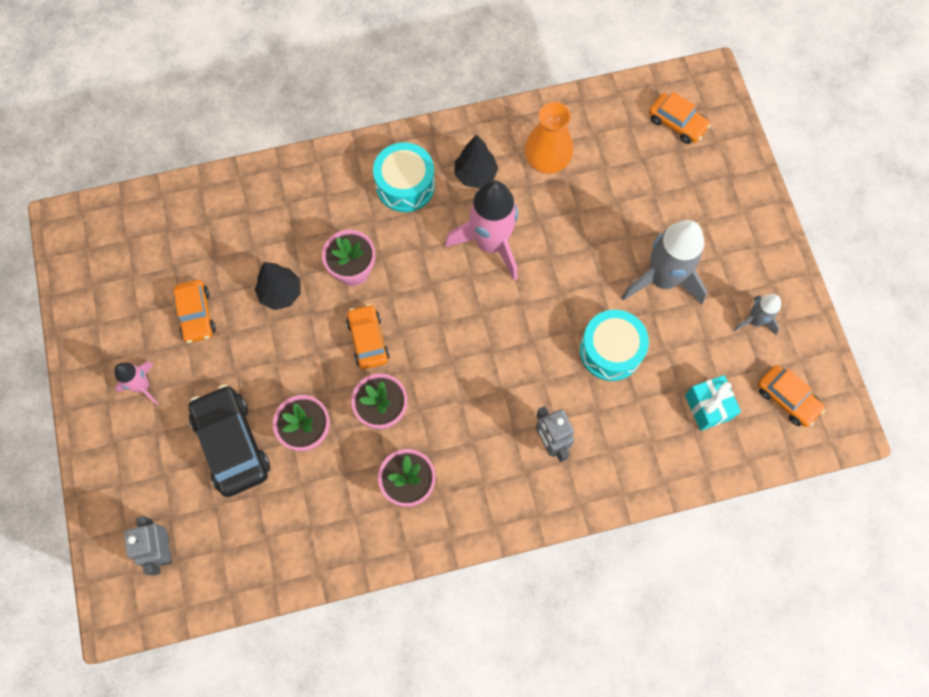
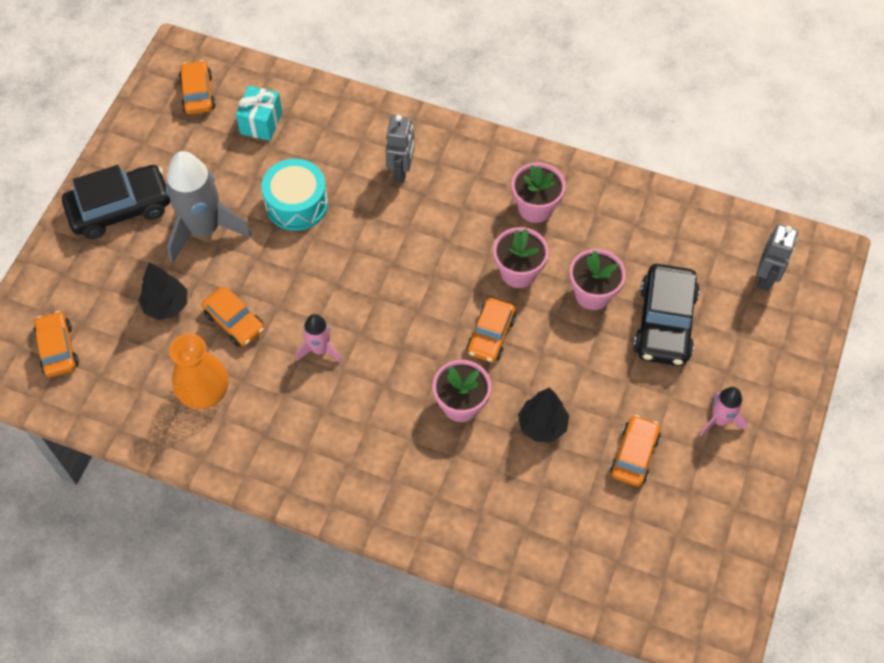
camera: 145 degrees left, 10 degrees down
(405, 185) = (353, 455): turquoise drum -> none
(475, 175) = (281, 421): black tree -> black tree (166, 306)
(491, 243) = (320, 349): pink rocket -> pink rocket, size x0.52
(572, 223) = (234, 321): none -> orange car
(742, 253) = (120, 209): none -> black car
(755, 320) = (165, 156): grey rocket -> none

